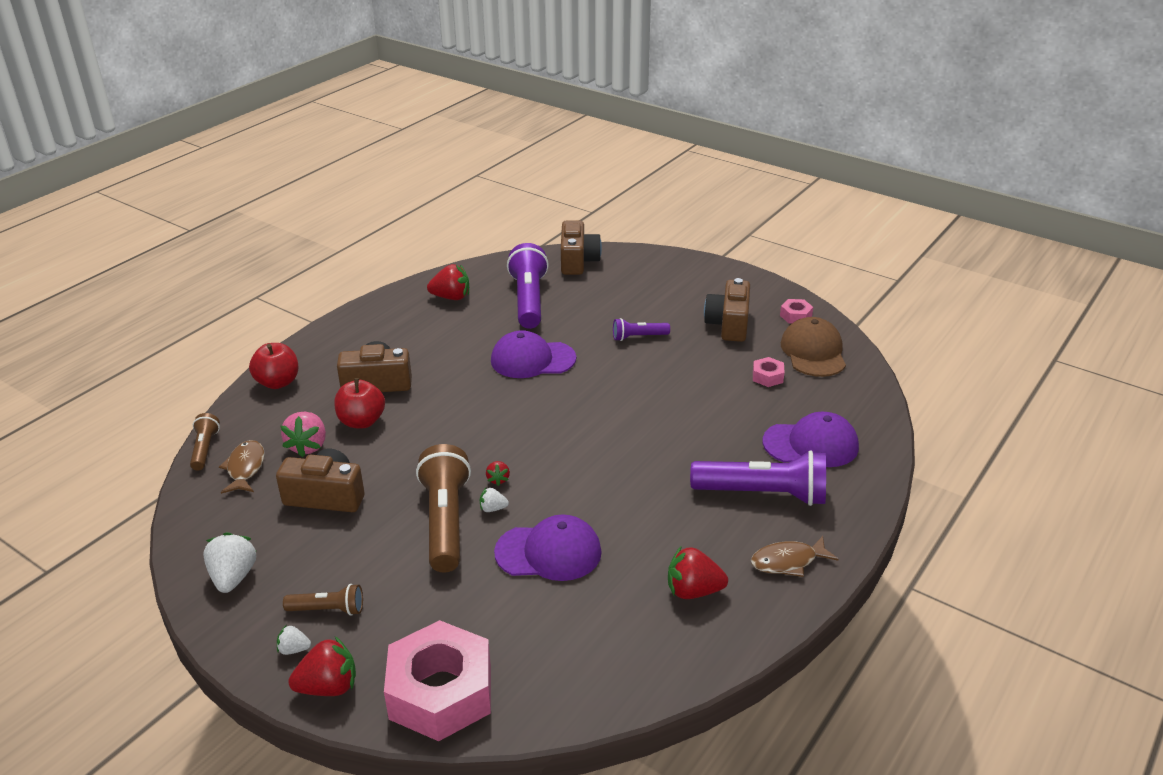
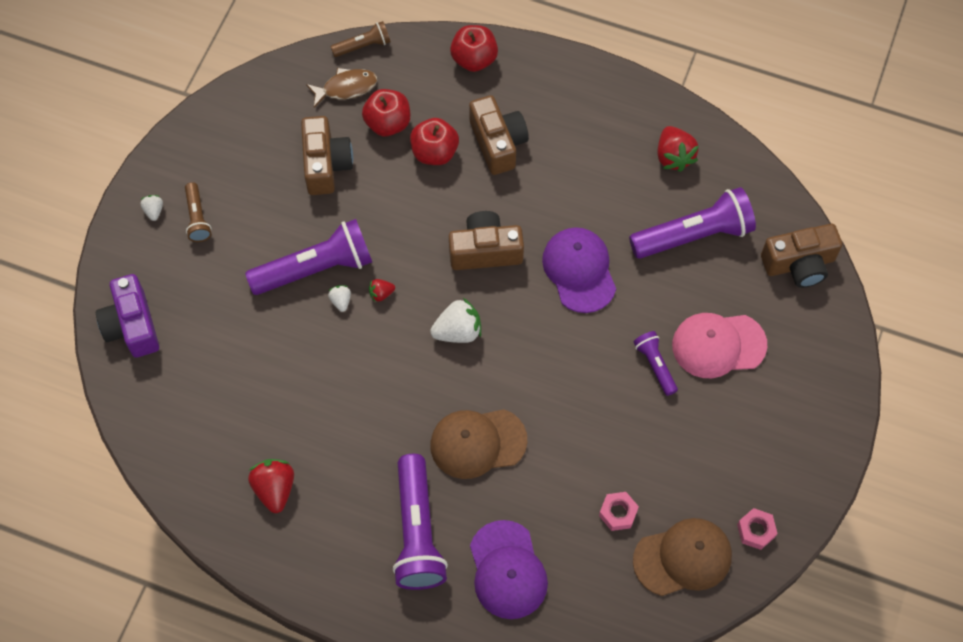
camera: 75 degrees right, 30 degrees up
(233, 577) = (217, 138): white strawberry -> white strawberry (458, 331)
(308, 446) = (388, 123): pink strawberry -> red apple
(328, 687) = (123, 248): red strawberry -> none
(441, 692) = (132, 325): pink nut -> purple camera
(446, 521) = (316, 268): brown flashlight -> purple flashlight
(549, 552) = (296, 361): purple cap -> none
(632, 306) = (718, 345): none -> pink cap
(680, 442) = (477, 443): none -> brown cap
(728, 324) = (712, 457): brown camera -> brown camera (485, 251)
(788, 562) = (328, 565): brown fish -> none

